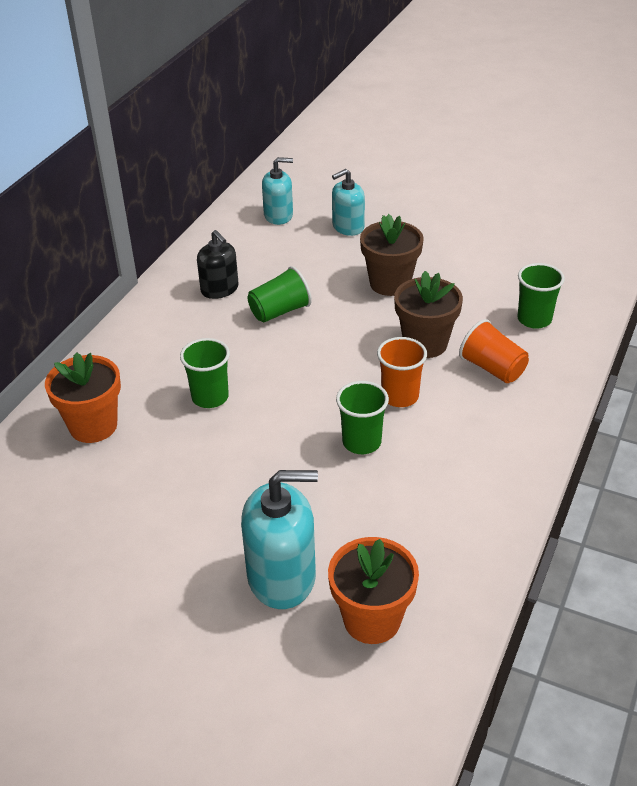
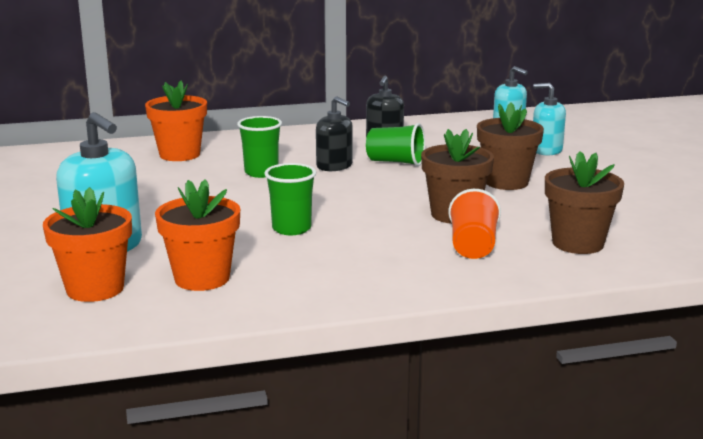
camera: 50 degrees right, 20 degrees down
(247, 348) = (334, 166): none -> black soap dispenser
(400, 396) = (370, 225): orange cup -> none
(413, 542) = (202, 278): none -> orange flower pot
(534, 319) = (577, 243): green cup -> brown flower pot

